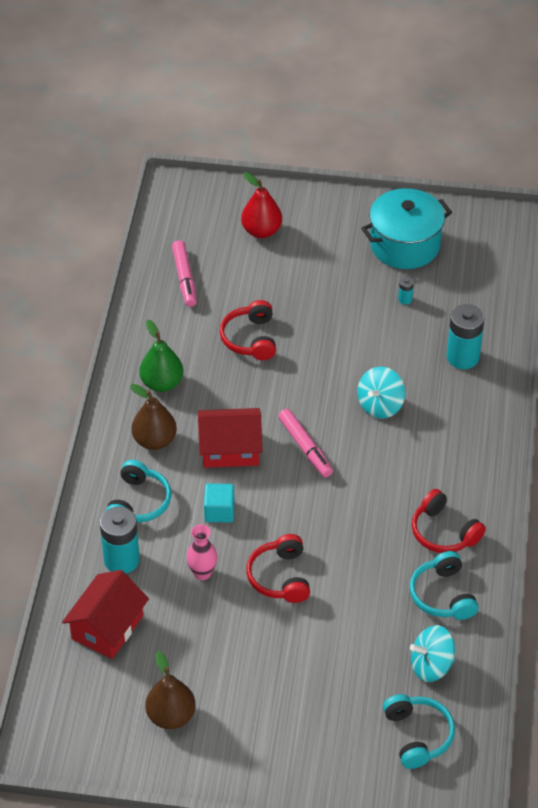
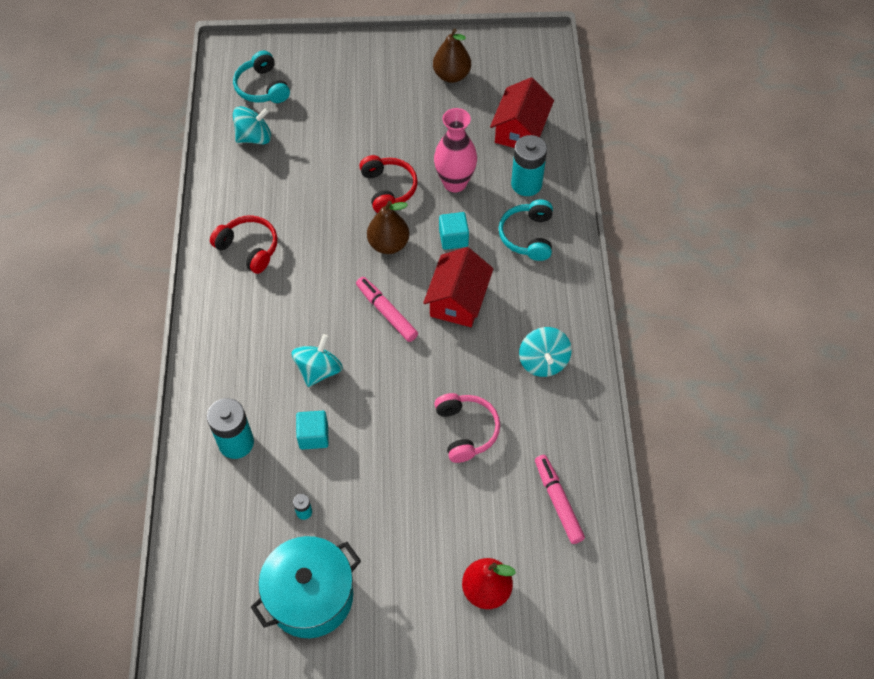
camera: 170 degrees right, 10 degrees up
(154, 440) = (531, 298): brown pear -> brown pear (388, 244)
(162, 383) = (543, 361): green pear -> turquoise spinning top
(202, 573) = (455, 183): pink vase -> pink vase, size x1.60
(230, 449) = (458, 300): red house -> red house turned 60 degrees counterclockwise
(250, 338) = (466, 430): red headphones -> pink headphones
(391, 353) = (313, 436): none -> turquoise cube
(443, 595) = (247, 193): turquoise headphones -> none

